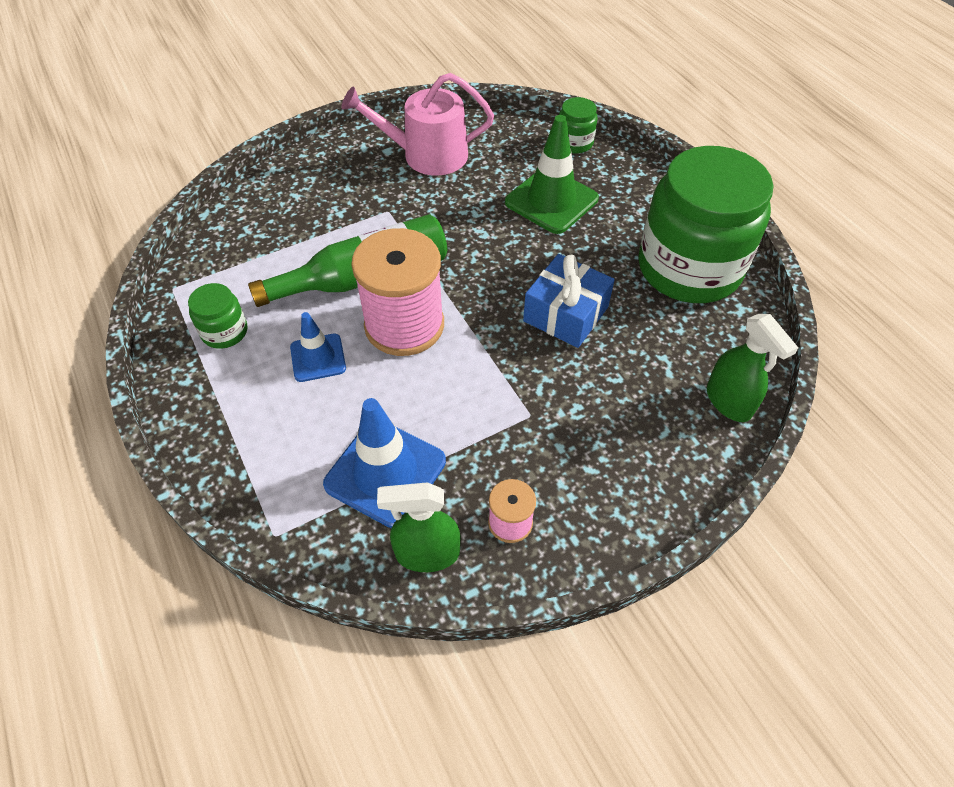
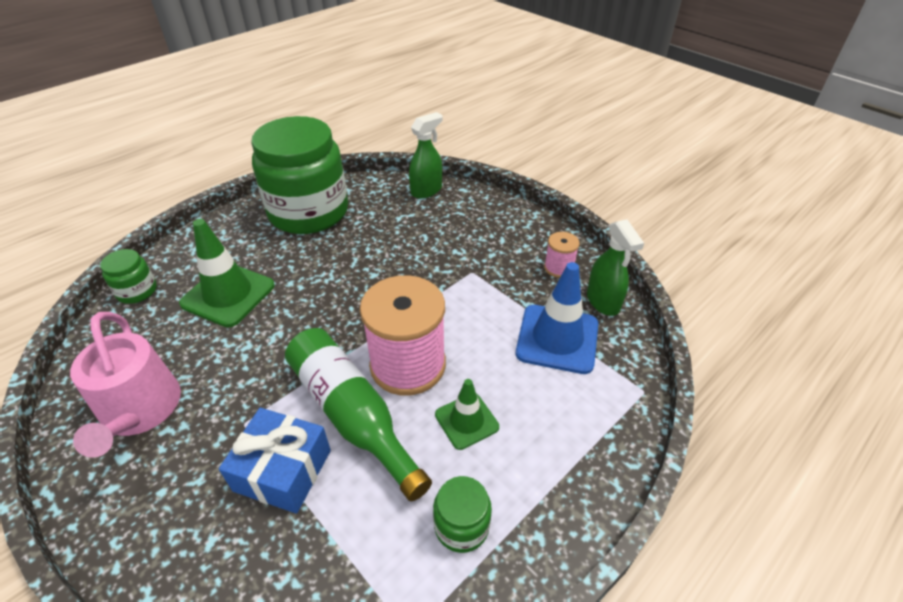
camera: 105 degrees left, 10 degrees down
(318, 358) = (466, 421): blue traffic cone -> green traffic cone
(565, 314) = (369, 267): blue gift -> blue gift (283, 470)

